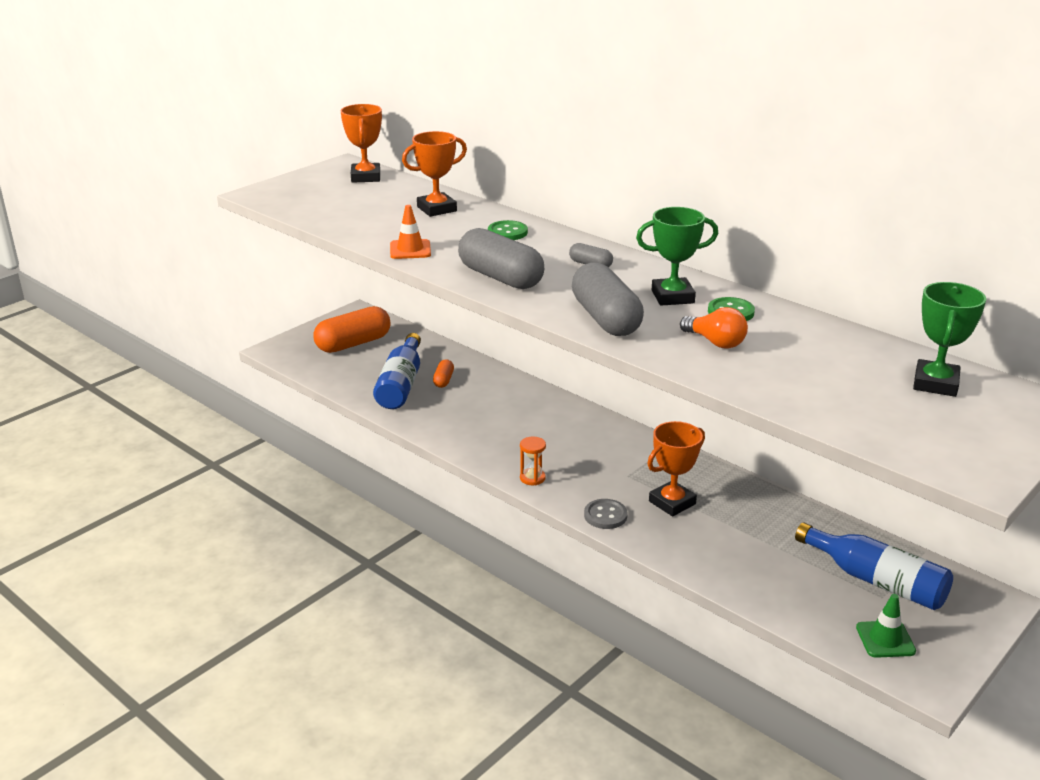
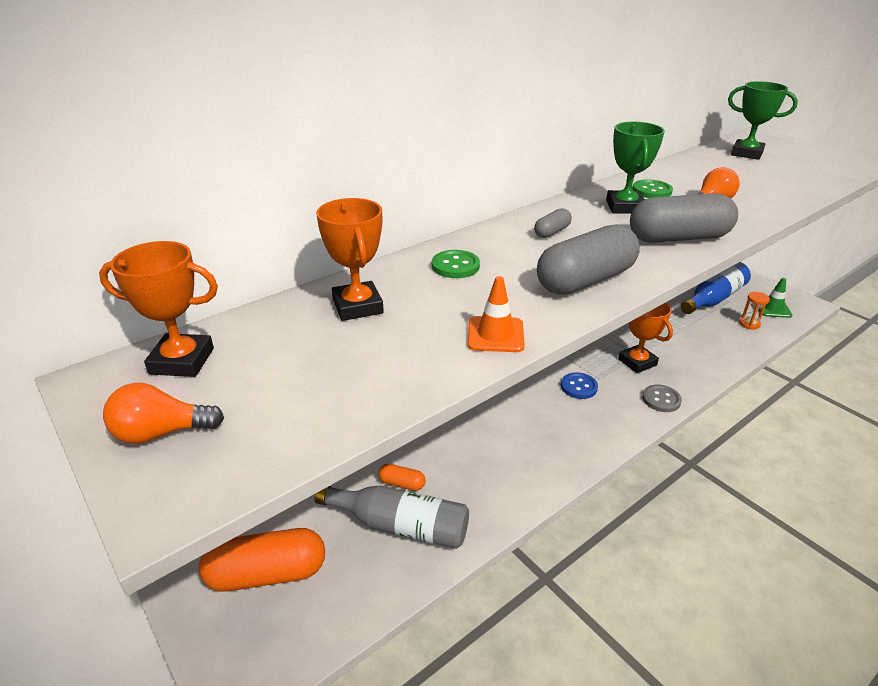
camera: 80 degrees left, 5 degrees up
(304, 184) = (161, 433): none -> orange light bulb
(353, 344) = (267, 574): orange capsule -> orange capsule turned 75 degrees counterclockwise
(401, 384) = (400, 525): blue bottle -> grey bottle
(532, 478) = (606, 436): orange hourglass -> orange hourglass (749, 324)
(606, 462) = (579, 387): none -> blue button

